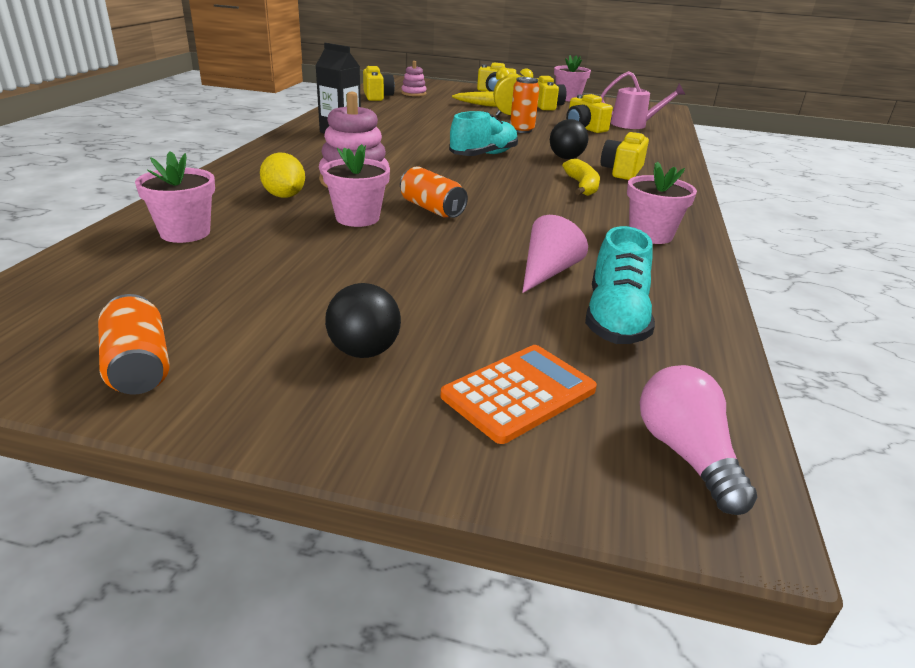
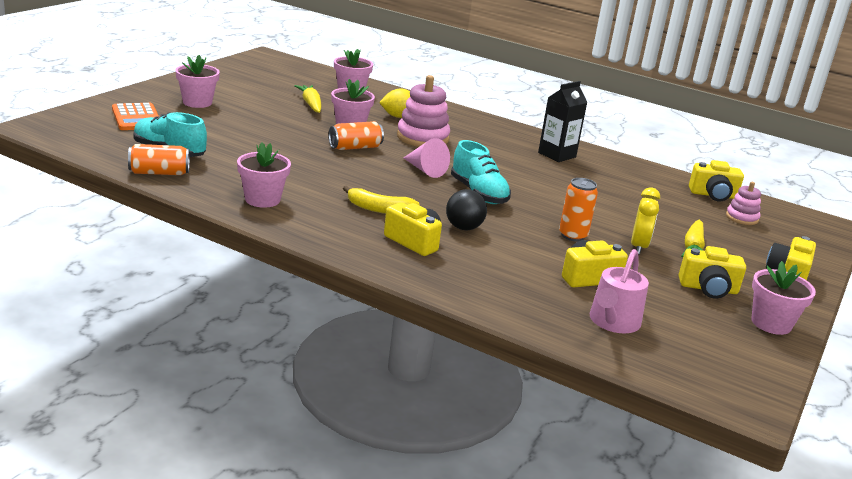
camera: 105 degrees right, 5 degrees down
(138, 366) = (223, 75): orange can -> orange can (159, 173)
(280, 253) = (311, 104): none -> yellow carrot
(364, 351) = (197, 102): black ball -> pink flower pot
(547, 272) = (235, 152): pink cone -> pink cone (425, 170)
(686, 454) = (66, 131): pink light bulb -> none

